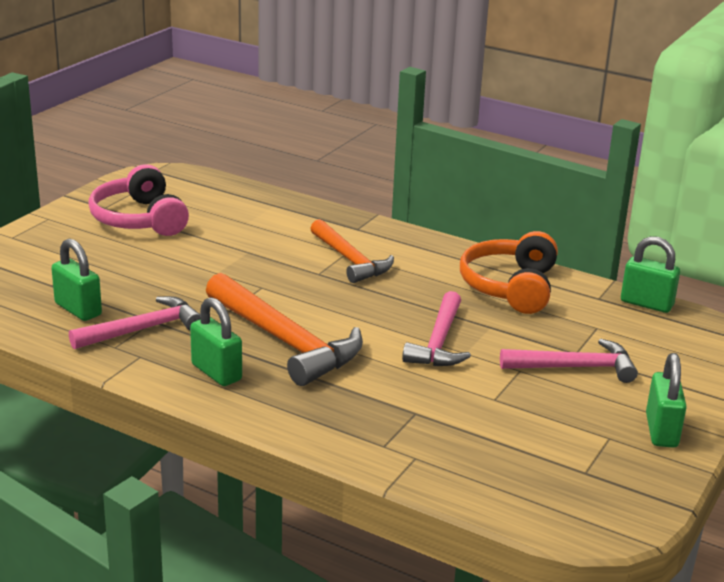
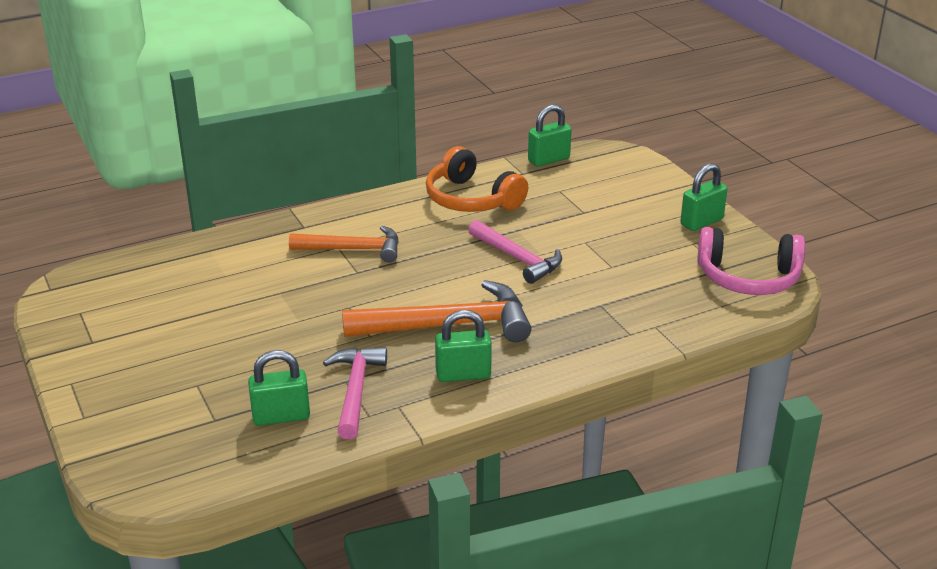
camera: 55 degrees left, 5 degrees up
(139, 219) = (145, 329): pink headphones -> pink headphones (748, 278)
(575, 367) = (602, 220): pink hammer -> none
(661, 431) = (701, 222): green padlock -> green padlock turned 75 degrees counterclockwise

